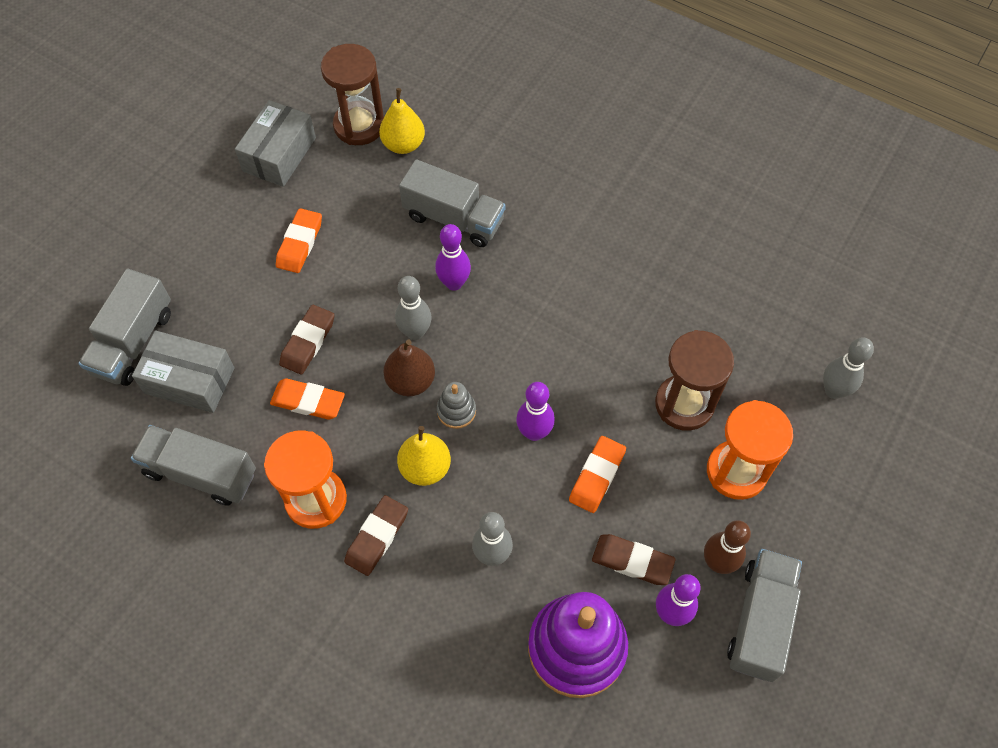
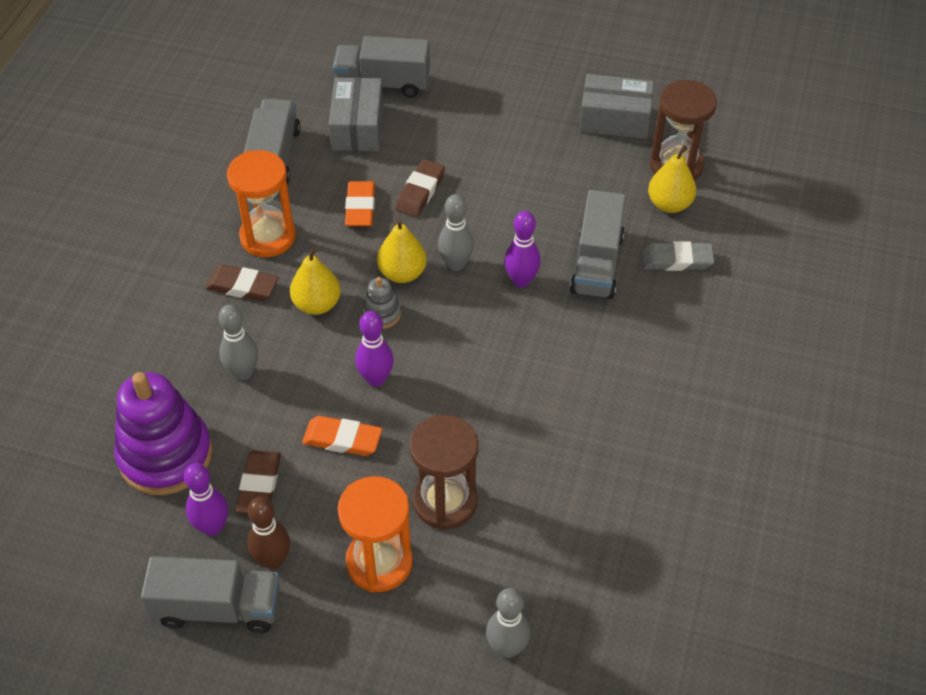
camera: 75 degrees right, 10 degrees down
(299, 243) = (521, 159): orange eraser -> none
(308, 342) = (420, 191): brown eraser -> brown eraser turned 75 degrees counterclockwise
(410, 381) = (402, 273): brown pear -> yellow pear
(470, 159) = (676, 260): none -> grey eraser

